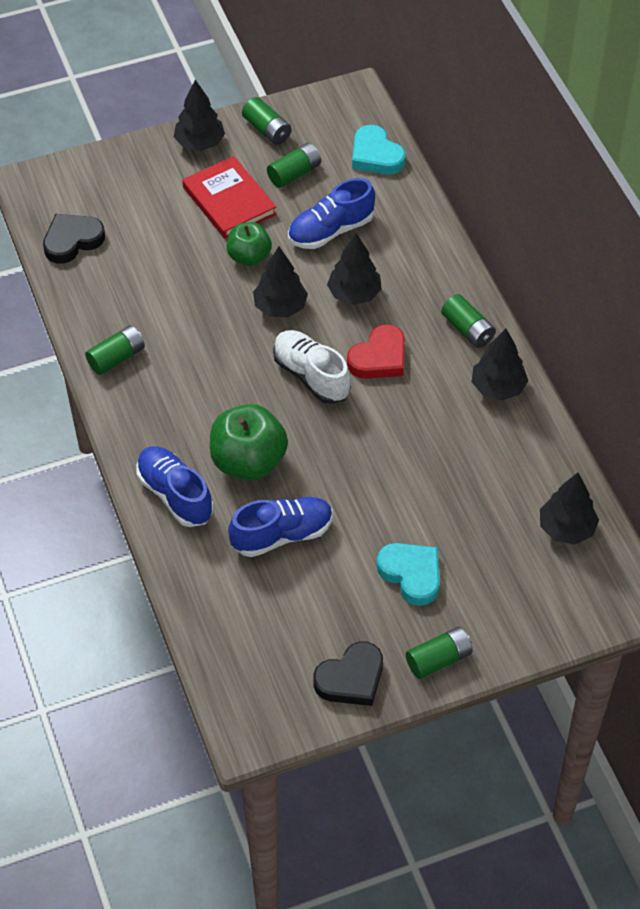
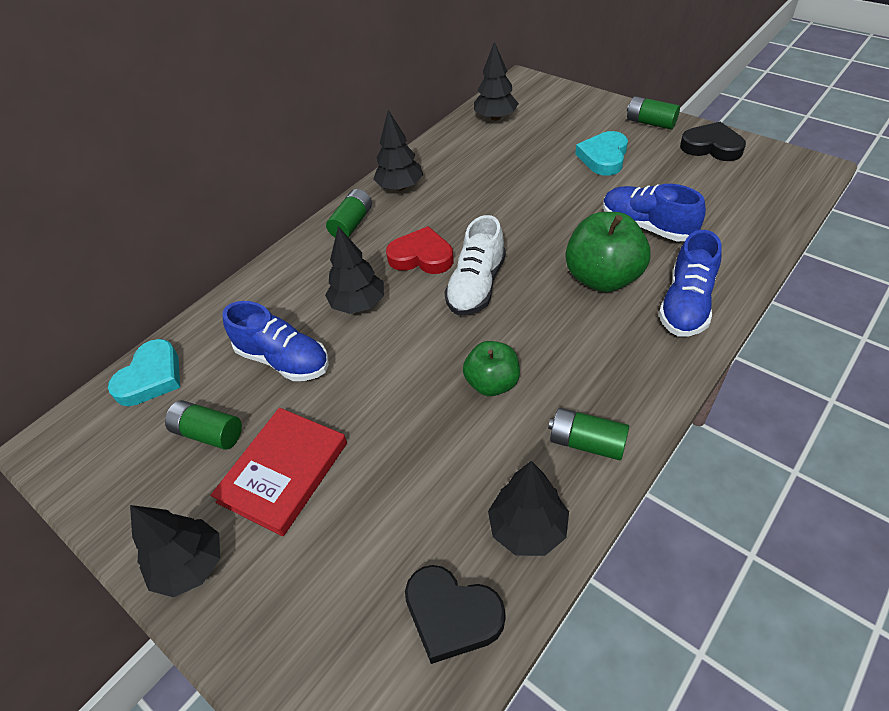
camera: 115 degrees left, 5 degrees down
(249, 257) = (360, 406): green apple -> green apple (492, 383)
(267, 130) = (139, 501): green battery -> none
(280, 307) = (412, 346): black tree -> black tree (528, 529)

